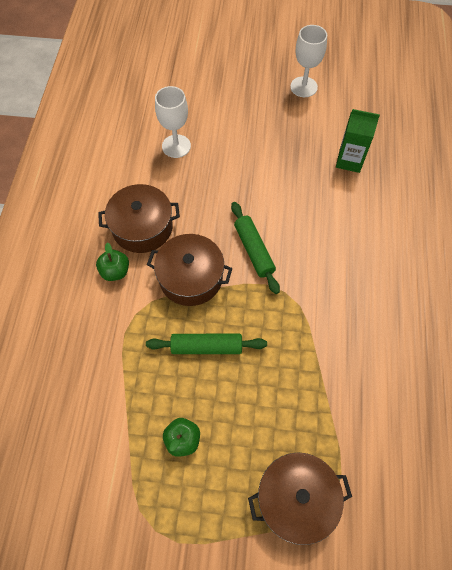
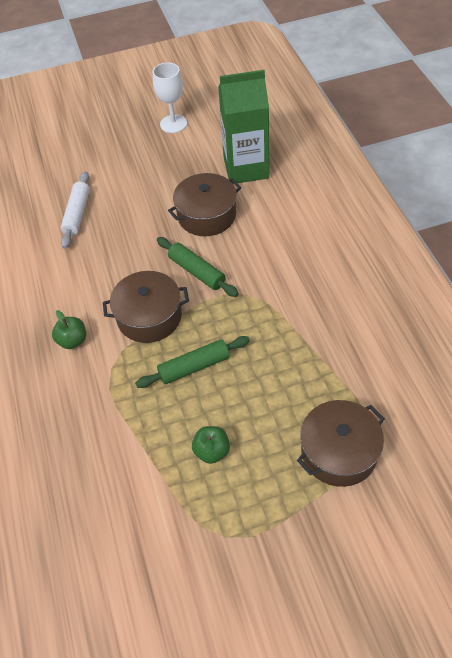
camera: 20 degrees left, 10 degrees down
(142, 227) = (80, 293): brown pot -> brown pot (206, 215)
(176, 146) = (77, 214): white goblet -> white rolling pin
(349, 161) = (246, 168): green carton -> green carton, size x1.65

